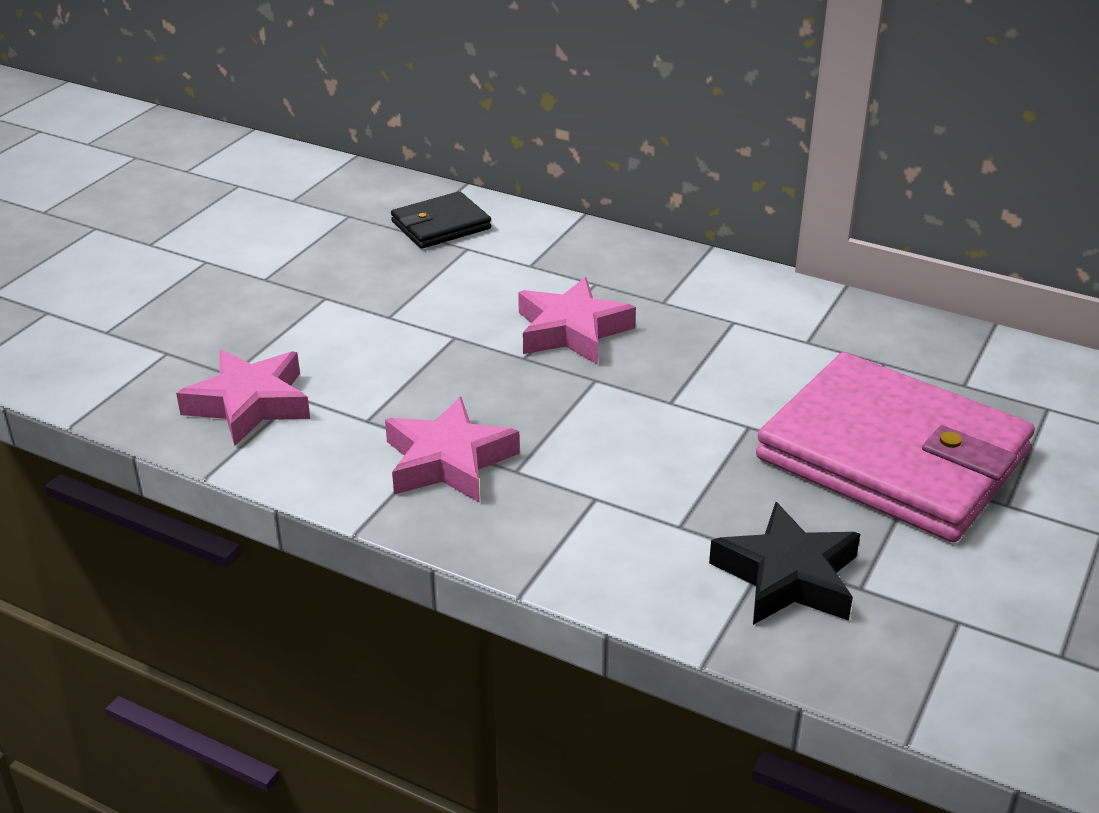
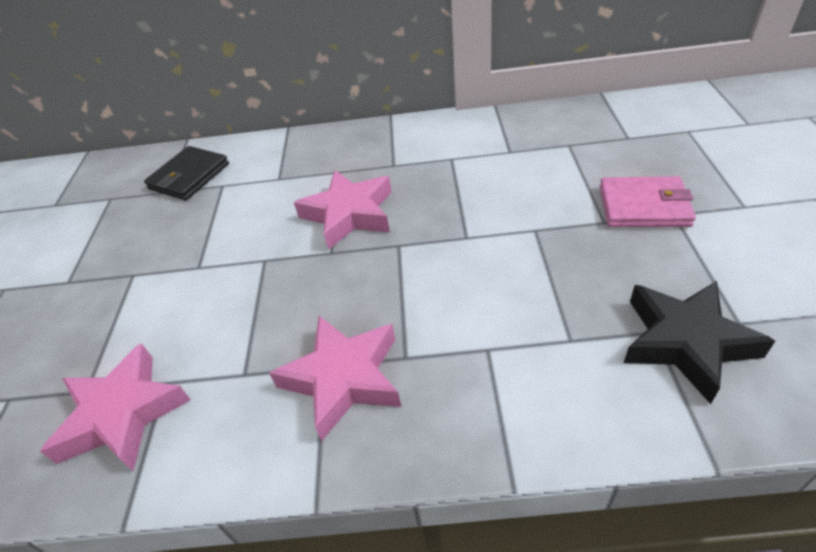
camera: 25 degrees left, 10 degrees up
(892, 456) = (643, 206): pink wallet -> pink wallet, size x0.47

